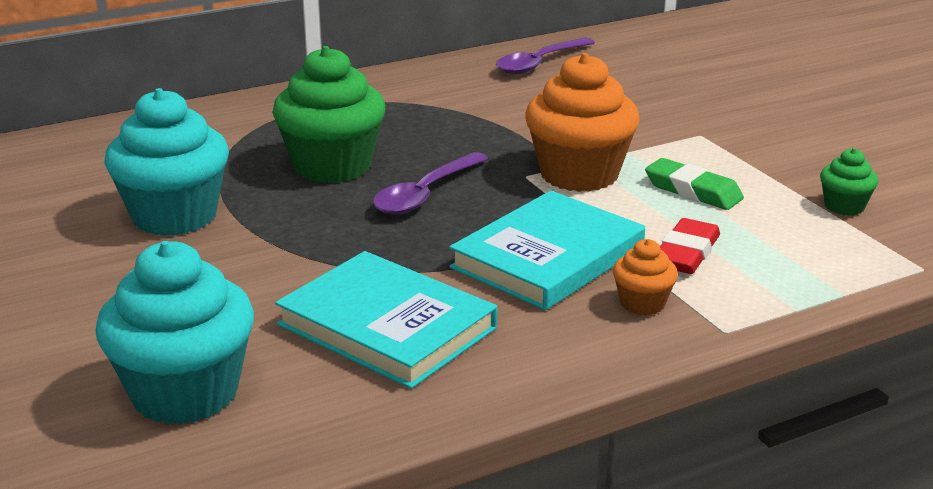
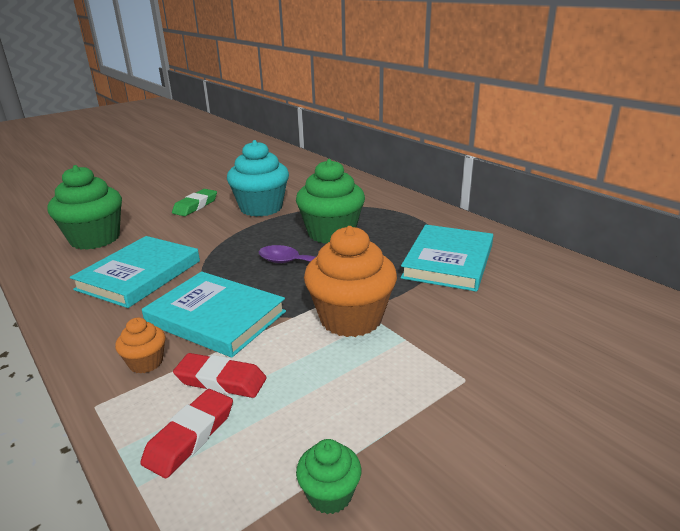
camera: 80 degrees right, 0 degrees up
(185, 393) = (95, 239): turquoise cupcake -> green cupcake
(466, 107) = (448, 261): none -> turquoise book
(539, 63) = (565, 280): purple spoon -> none
(693, 191) = (338, 379): green eraser -> green eraser (195, 206)
(776, 269) = (190, 436): none -> red eraser

